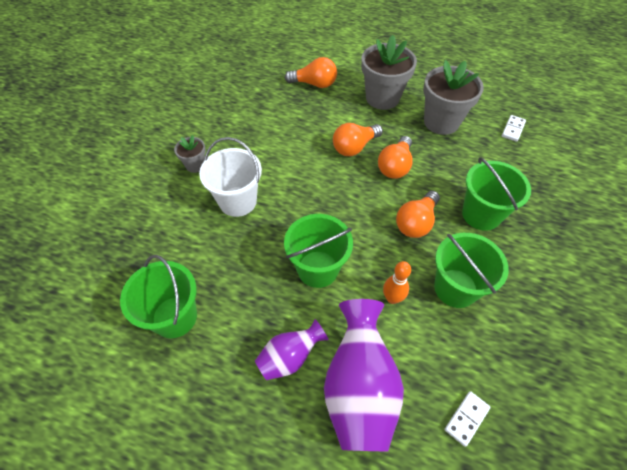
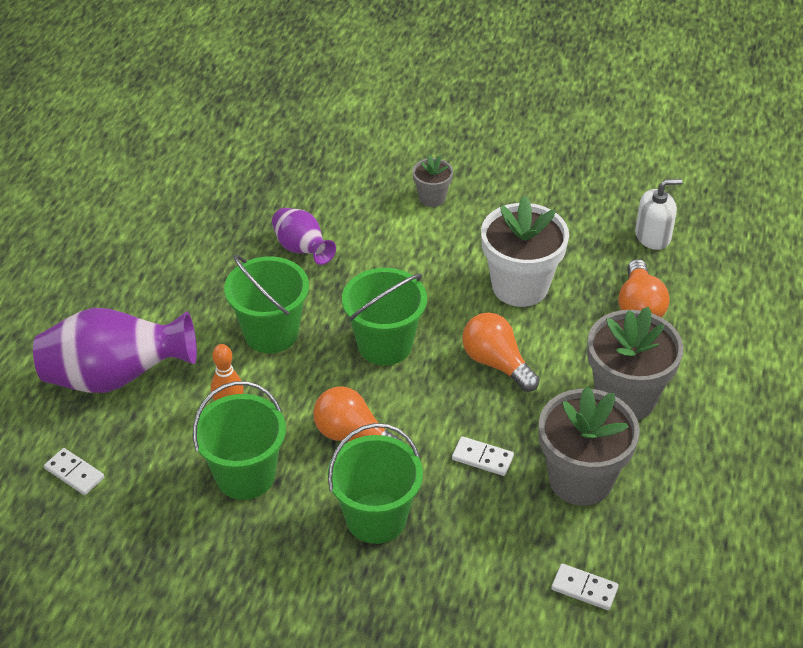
camera: 85 degrees right, 10 degrees down
(174, 317) = (206, 218): green bucket -> green bucket (385, 344)
(238, 201) = (373, 247): white bucket -> none
(258, 71) = (653, 236): none -> white soap dispenser
(290, 130) = (520, 286): none -> white flower pot
(290, 357) = (155, 316): purple vase -> purple vase (302, 249)
(395, 166) = (463, 413): orange light bulb -> none
(429, 160) = (482, 458): none -> white domino

